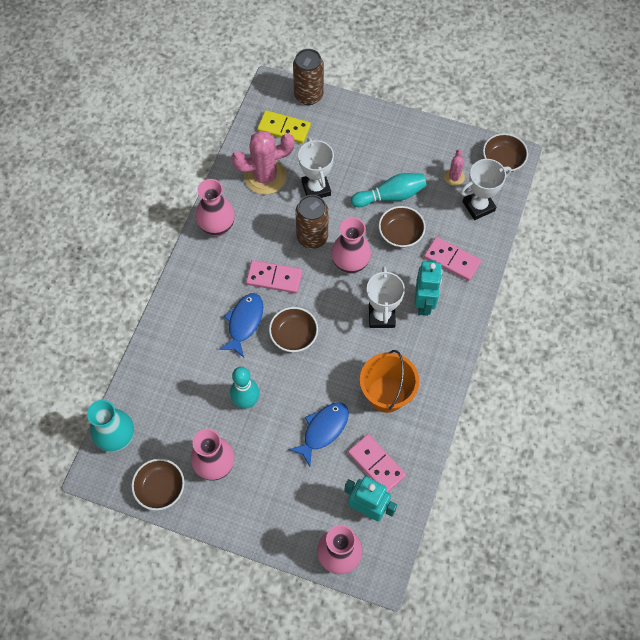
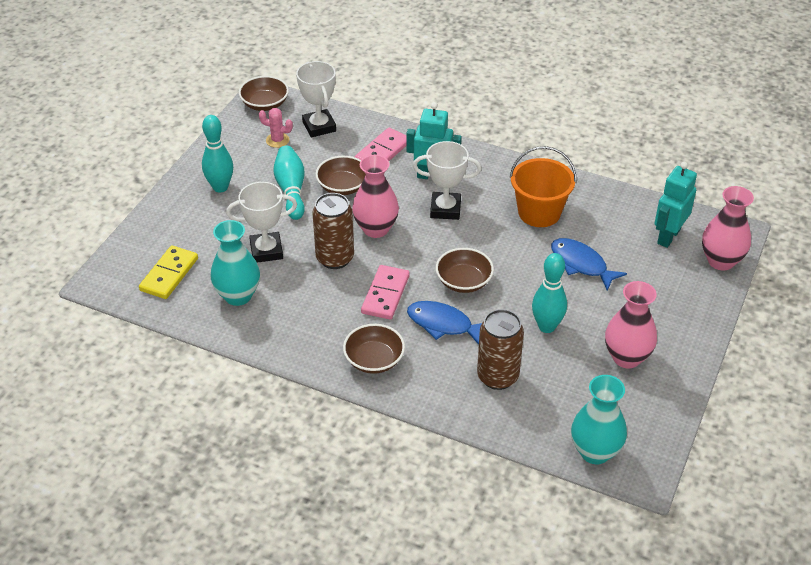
camera: 85 degrees left, 20 degrees down
(160, 488) = (658, 409): brown bowl -> brown bowl (374, 360)
(217, 227) = (303, 345): pink vase -> none
(265, 177) = (238, 296): pink cactus -> turquoise vase
(308, 95) = (125, 249): brown can -> brown can (497, 376)
(376, 464) = (619, 226): pink domino -> none
(387, 145) = (220, 187): none -> turquoise bowling pin

